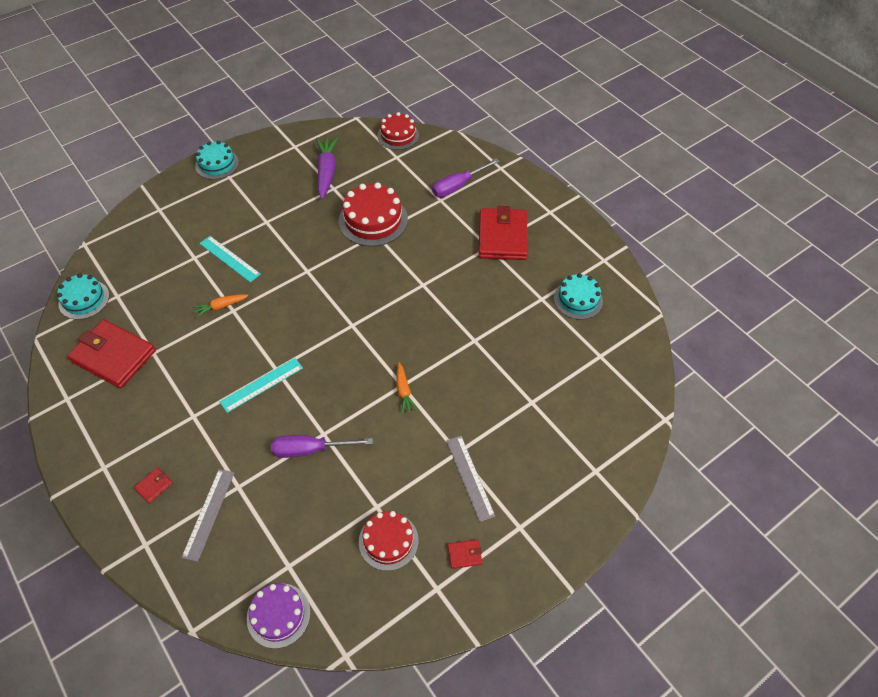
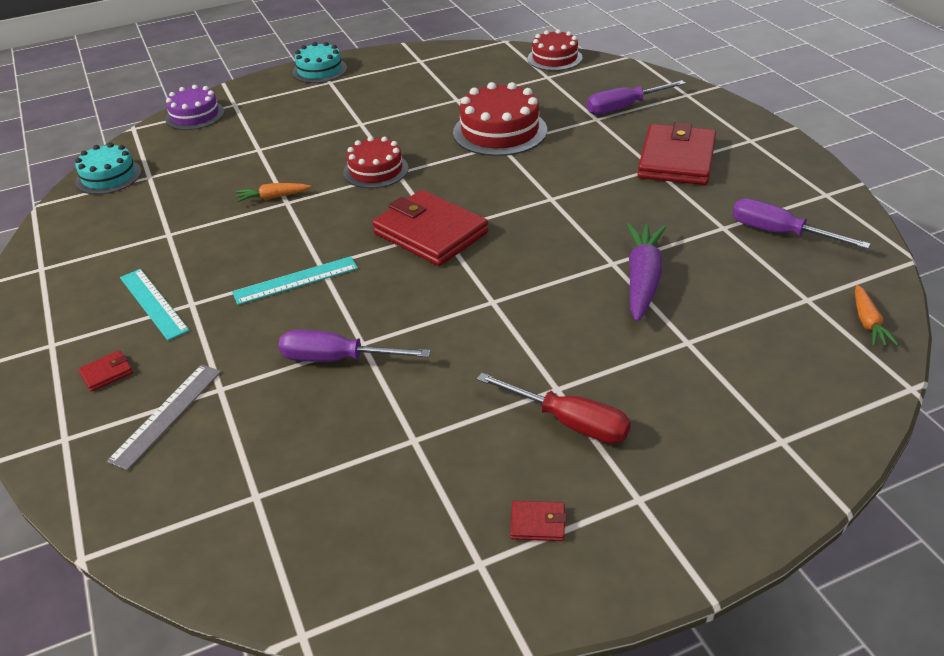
camera: 15 degrees right, 15 degrees down
(114, 356) = (118, 232): red wallet -> red wallet (430, 233)
(229, 259) = (302, 153): turquoise ruler -> turquoise ruler (153, 303)
(278, 615) = (217, 559): purple cake -> purple cake (195, 115)
(326, 171) = (453, 84): purple carrot -> purple carrot (643, 279)
(388, 541) = (419, 486): red cake -> red cake (376, 170)
(404, 391) = (493, 309): orange carrot -> orange carrot (868, 323)
(470, 477) = (569, 422): grey ruler -> red screwdriver
(578, 299) = (780, 233): turquoise cake -> purple screwdriver

